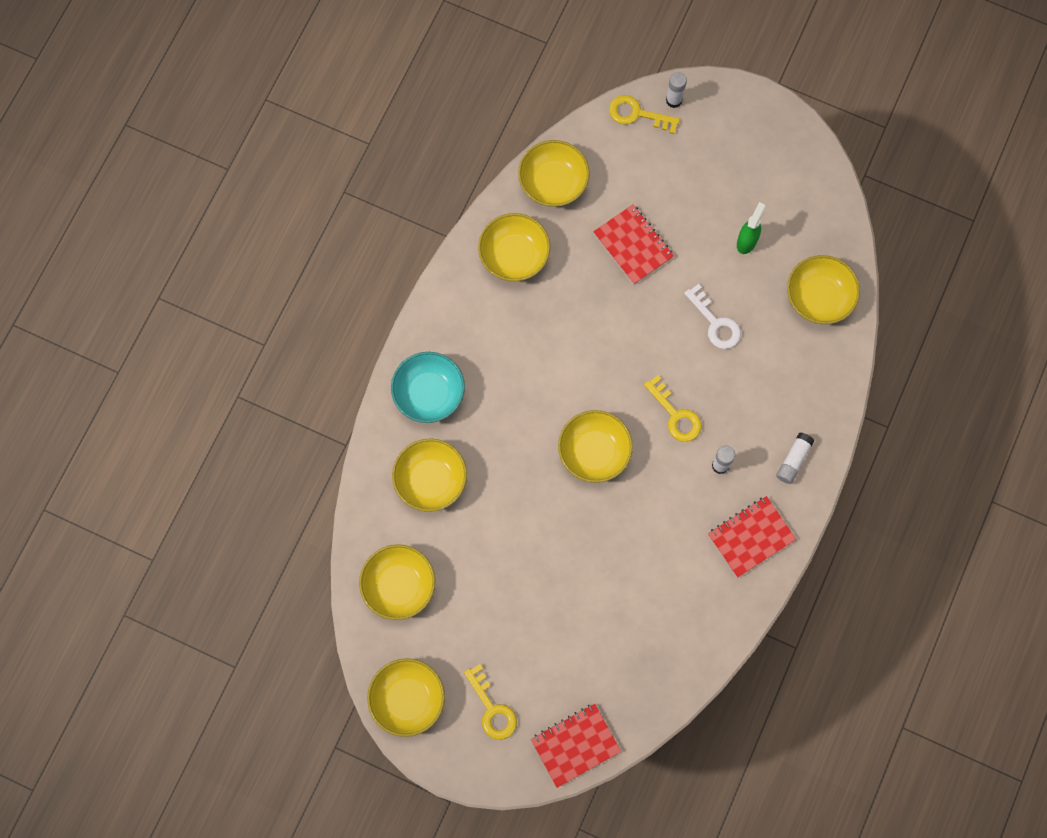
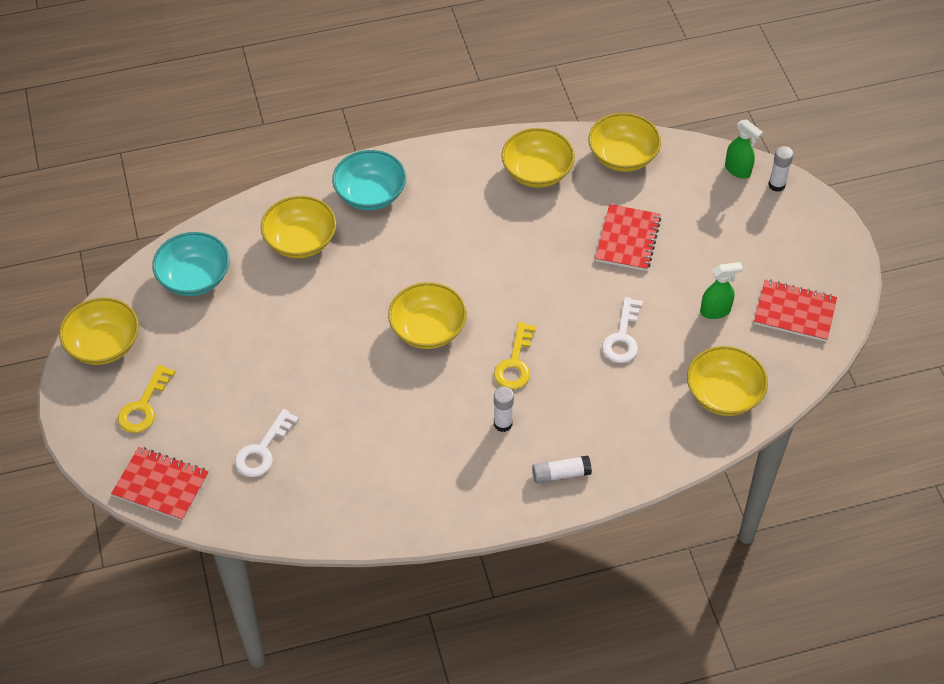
camera: 50 degrees right, 20 degrees down
(399, 586) = (194, 278): yellow bowl -> turquoise bowl
(604, 650) = (262, 450): none -> white key
(637, 114) = (738, 170): yellow key -> green spray bottle
(751, 537) = (461, 489): red notebook -> red notebook (794, 312)

